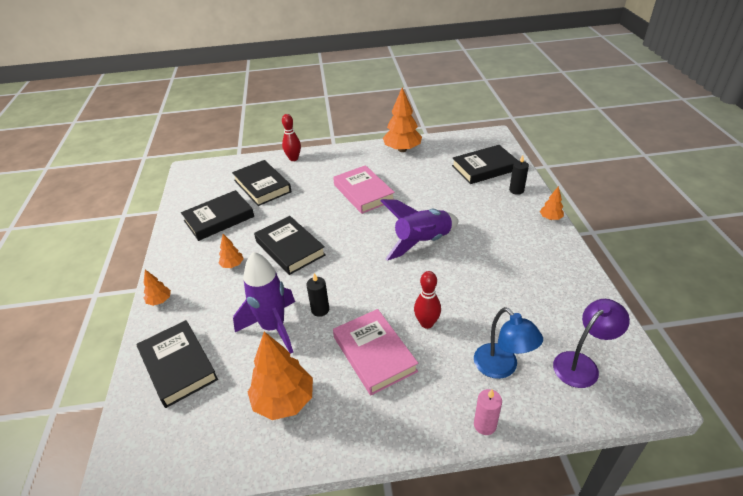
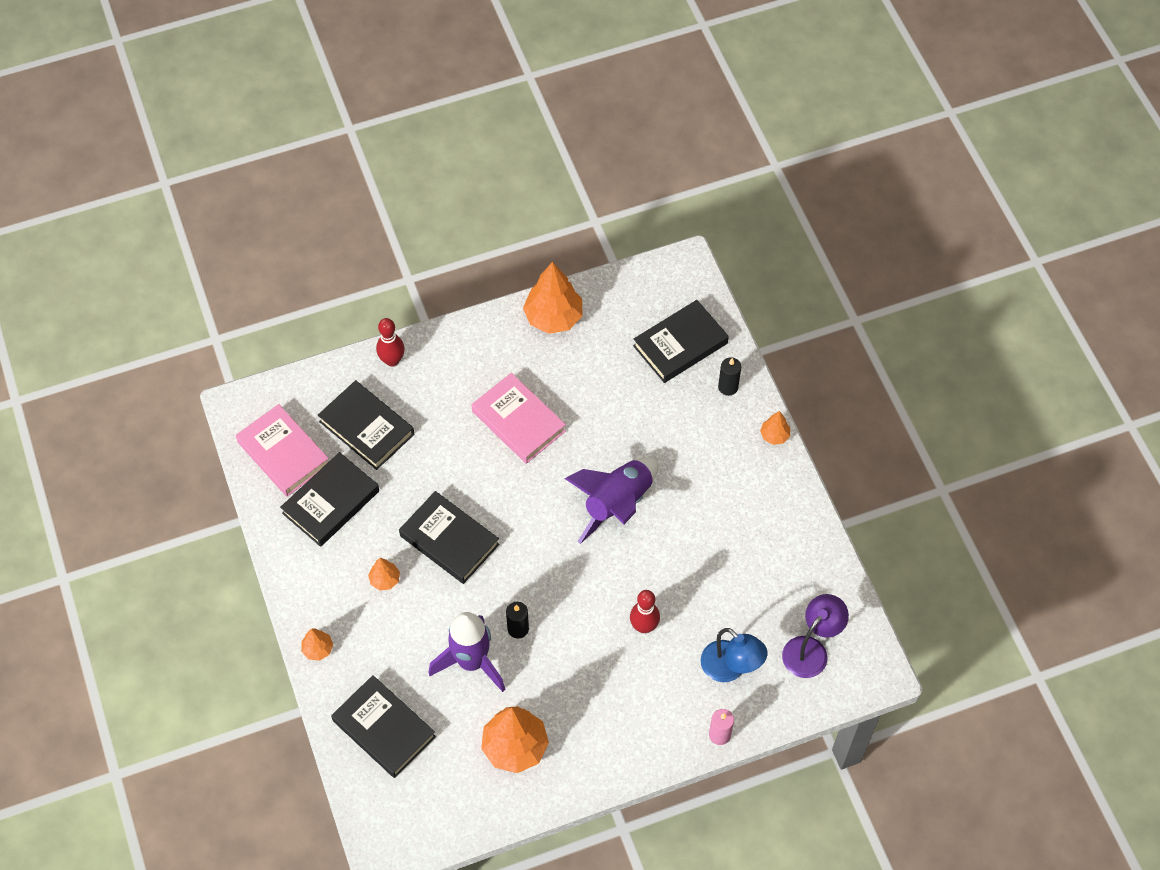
camera: 15 degrees left, 20 degrees up
(374, 354) = (594, 676): pink book -> pink book (283, 453)

